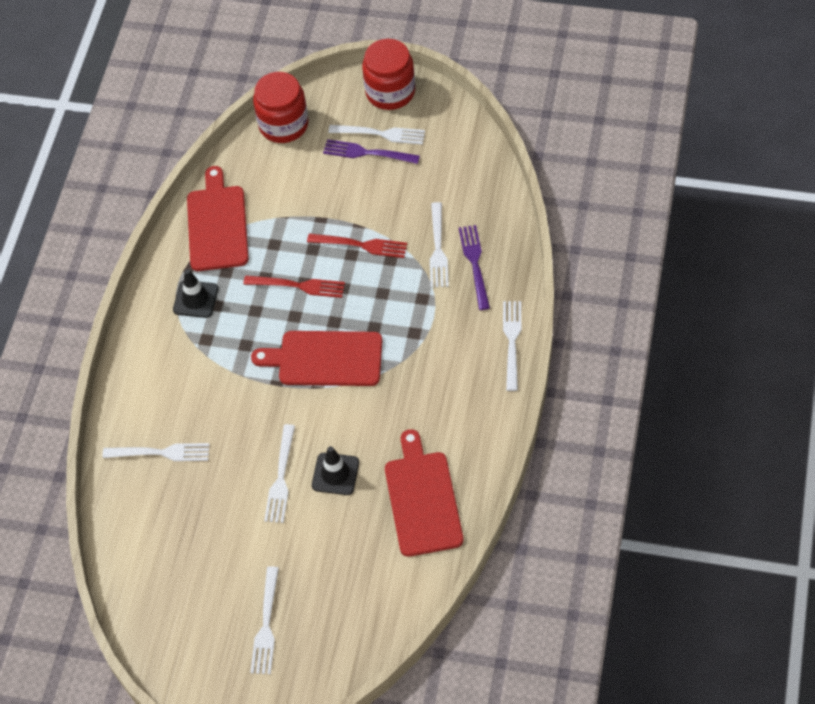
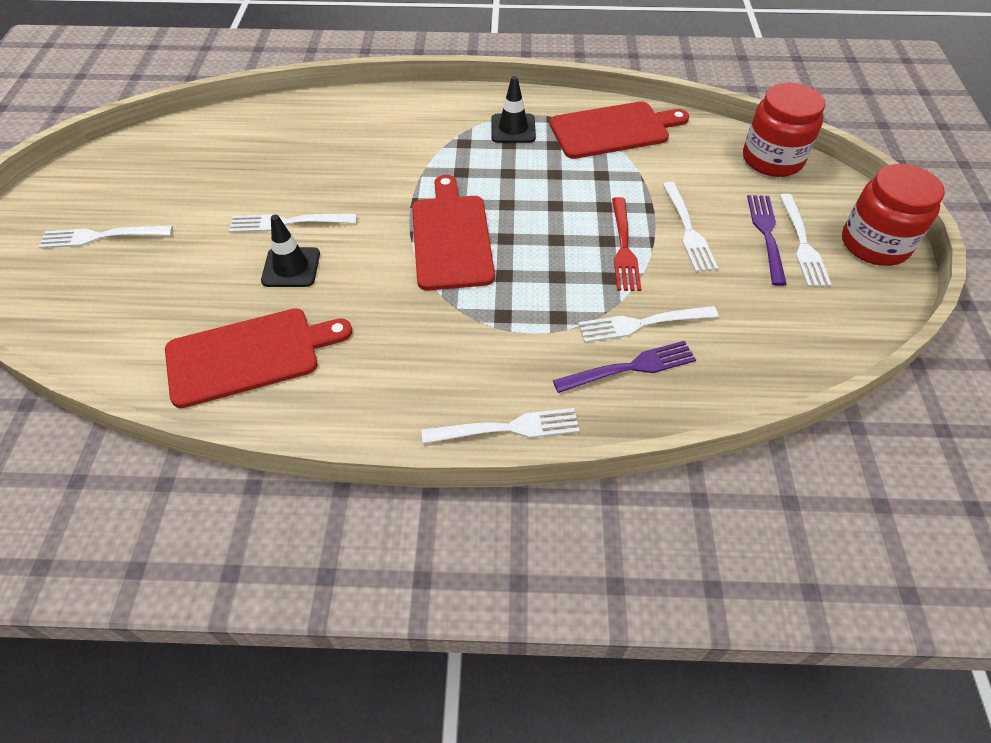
camera: 75 degrees right, 5 degrees down
(161, 453) = (322, 132): white fork -> white fork (688, 229)
(298, 286) = (549, 201): red fork -> none

